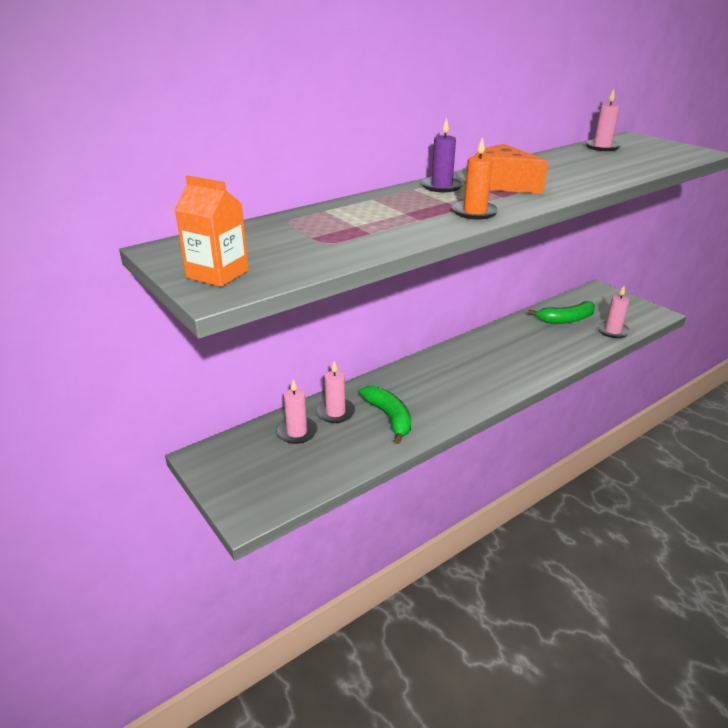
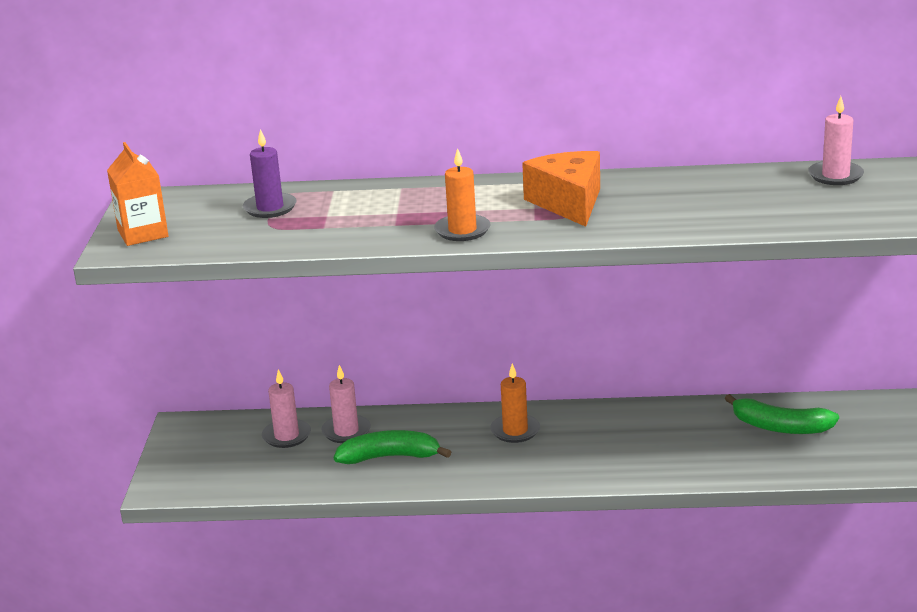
camera: 40 degrees right, 5 degrees down
(389, 417) = (390, 457): green banana -> green banana turned 105 degrees counterclockwise
(440, 371) = (515, 431): none -> orange candle
(441, 186) = (499, 189): purple candle -> purple candle (270, 208)
(612, 331) = (821, 463): pink candle -> none

